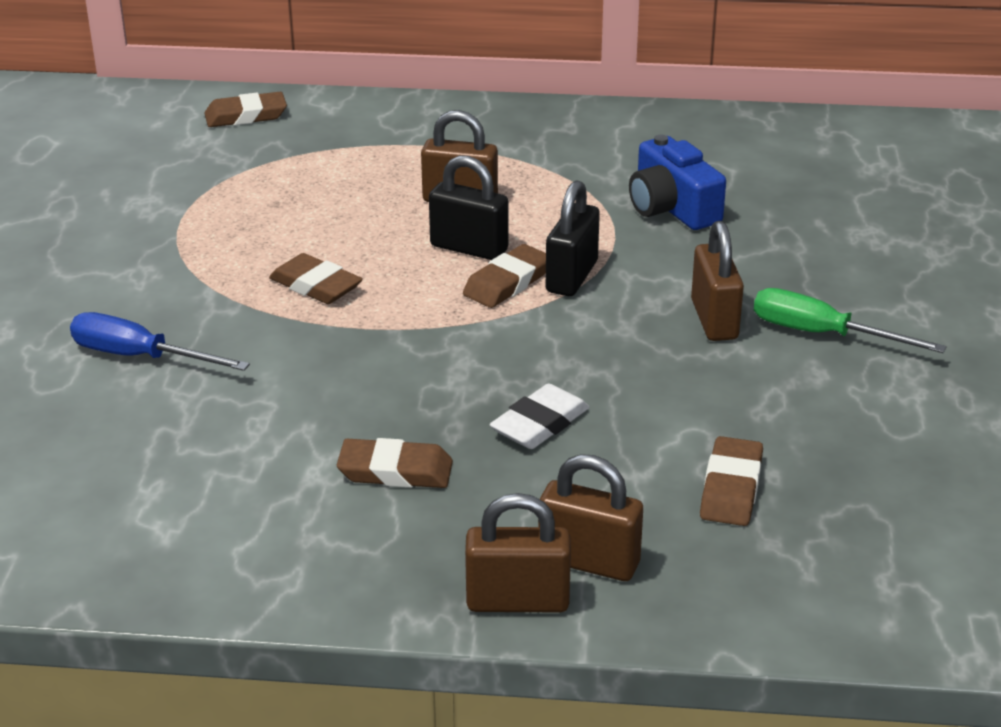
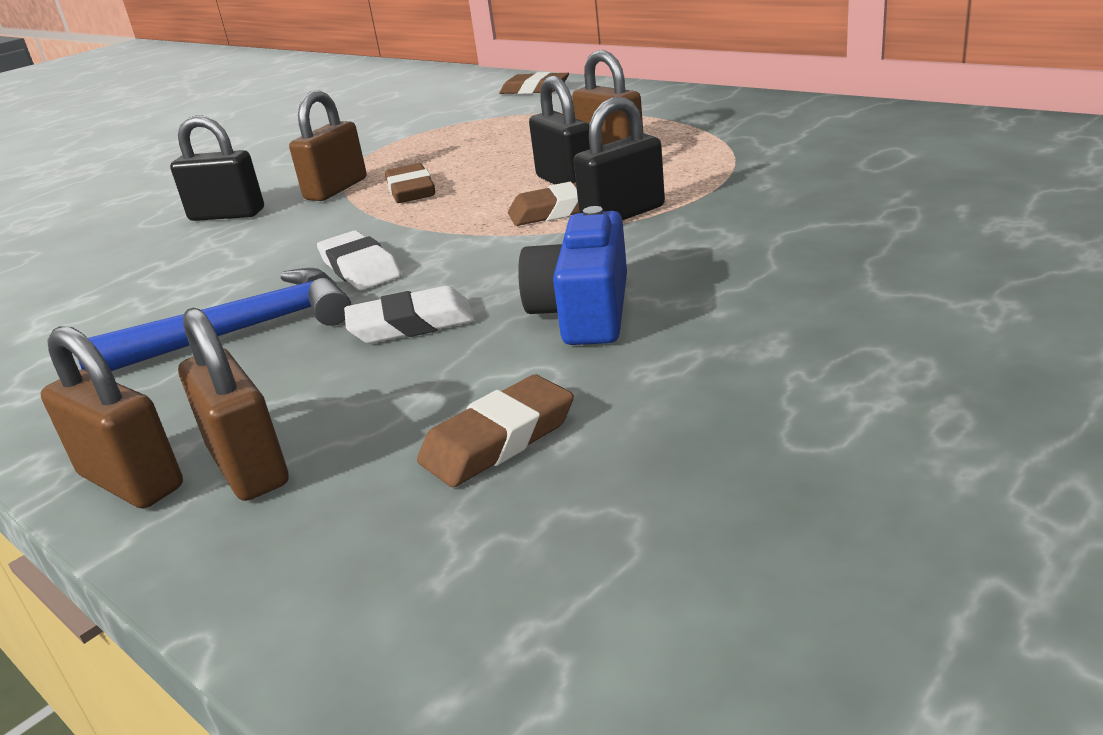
camera: 40 degrees right, 5 degrees down
(140, 357) = (227, 215): blue screwdriver -> black padlock
(395, 471) = (240, 331): brown eraser -> blue hammer
(406, 384) = (360, 268): none -> white eraser
(671, 208) = (801, 176): blue camera -> blue camera (584, 311)
(714, 320) = (715, 272): brown padlock -> brown padlock (336, 189)
(822, 334) = (828, 309): green screwdriver -> none

